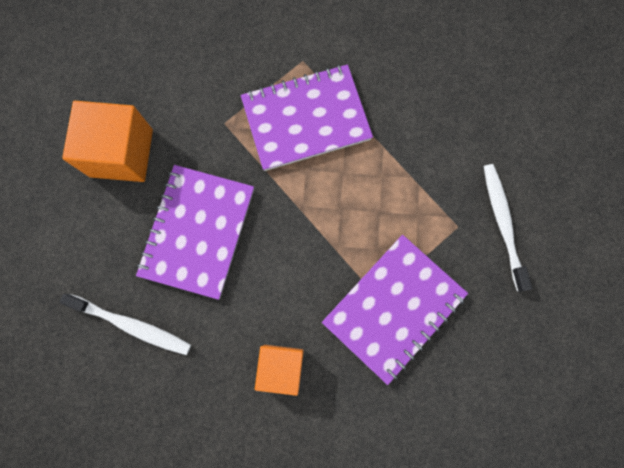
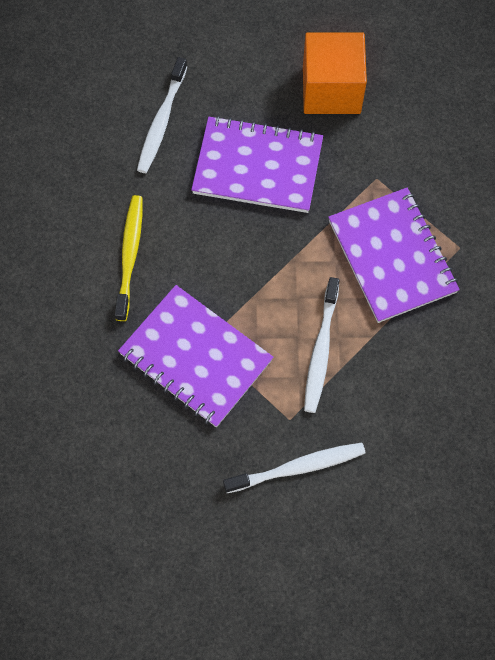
camera: 85 degrees right, 10 degrees down
(281, 367) = (130, 255): orange cube -> yellow toothbrush
(393, 192) = (320, 350): none -> white toothbrush

